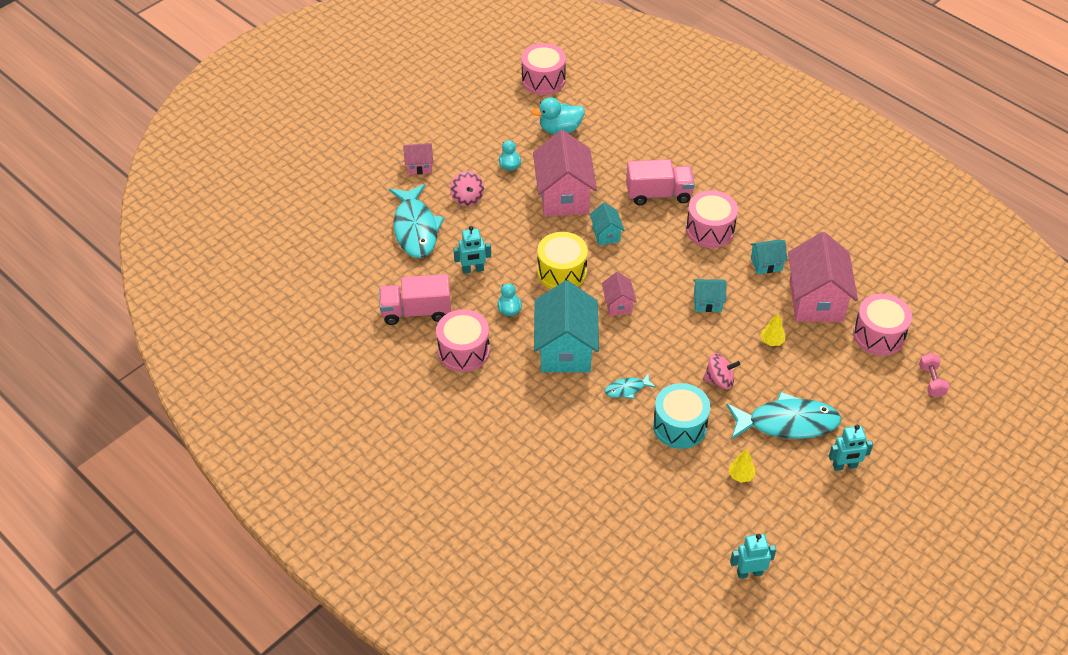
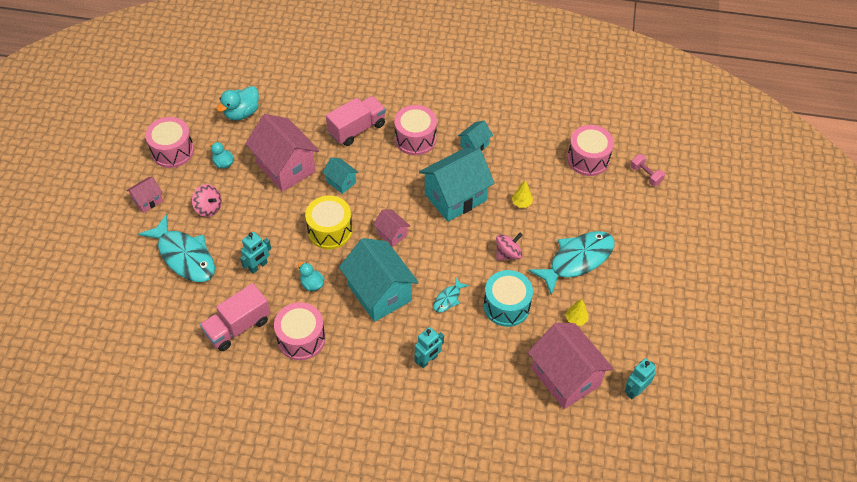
camera: 35 degrees left, 5 degrees up
(543, 80) = (198, 78): pink drum -> pink drum (172, 151)
(707, 302) = (455, 197): turquoise house -> turquoise house, size x2.07
(816, 300) = (528, 155): pink house -> pink house (565, 377)
(844, 466) = (637, 271): turquoise robot -> turquoise robot (428, 360)

